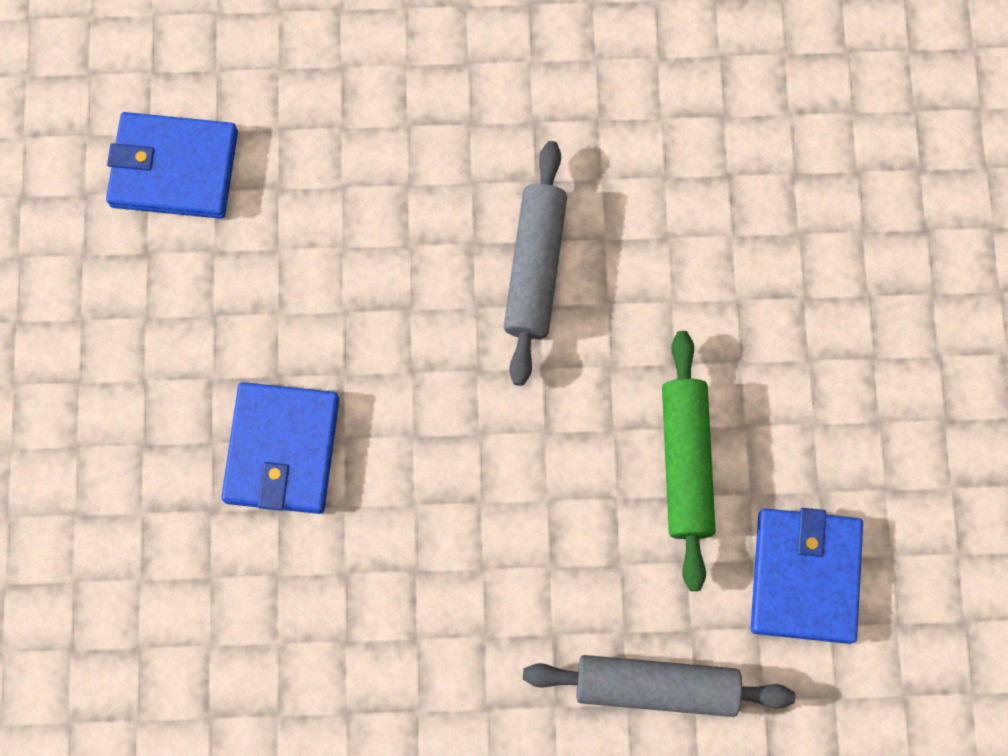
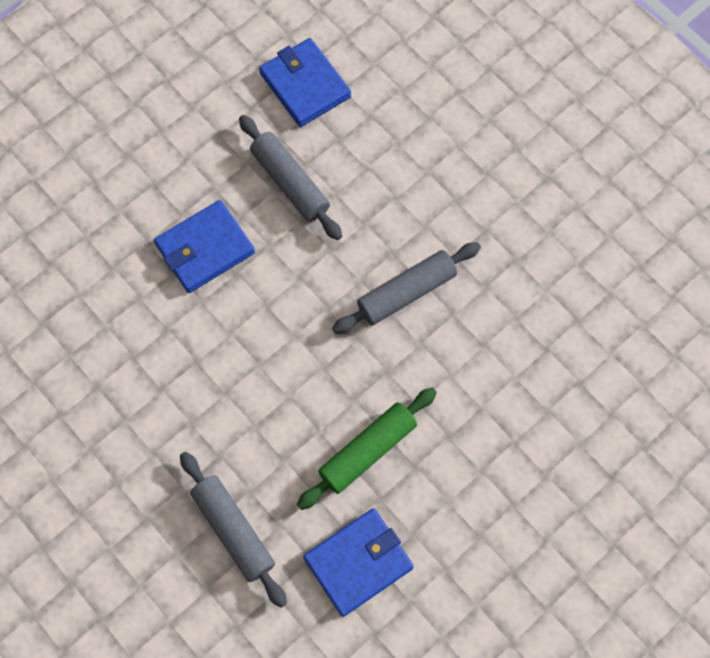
camera: 50 degrees right, 5 degrees down
(285, 286) = (290, 183): none -> grey rolling pin

